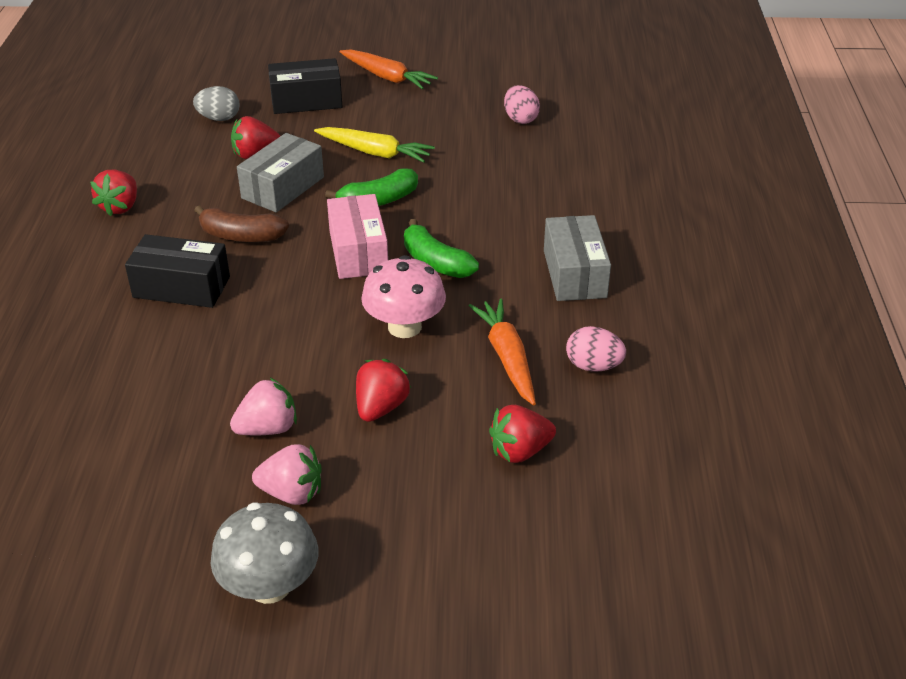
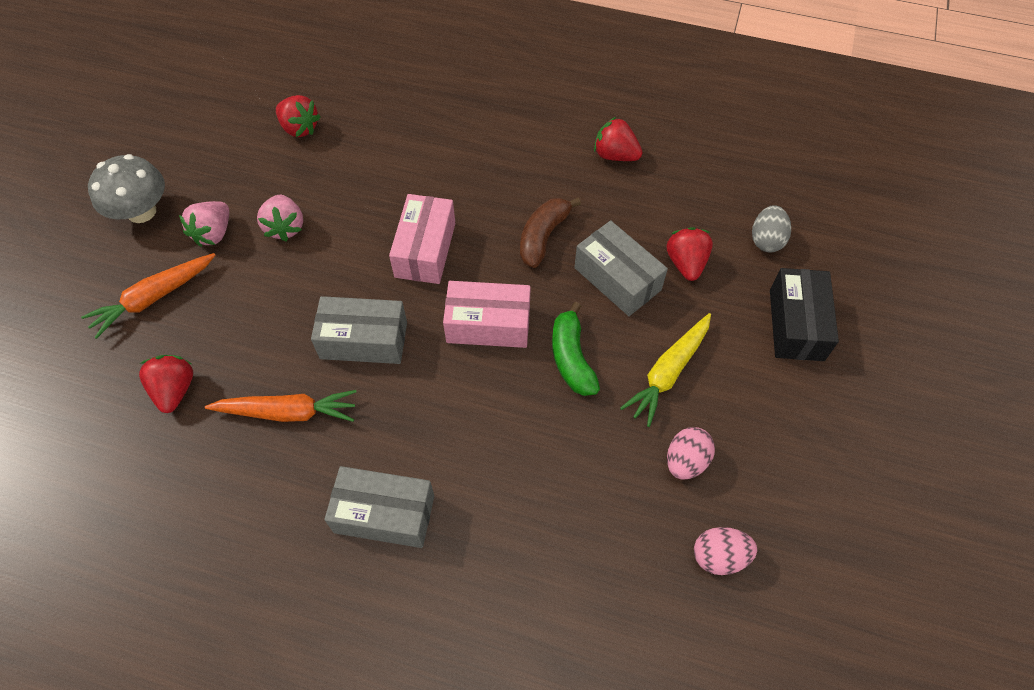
camera: 105 degrees right, 20 degrees up
(181, 287) = (480, 189): black box -> none
(276, 309) = (425, 250): none -> pink box
(381, 407) = (272, 303): red strawberry -> red strawberry (299, 128)
(387, 77) = (849, 420): orange carrot -> orange carrot (153, 298)
(404, 327) = (364, 340): pink mushroom -> grey box
(435, 262) = (449, 387): green banana -> none
(593, 366) = (243, 483): pink egg -> pink egg (686, 461)

